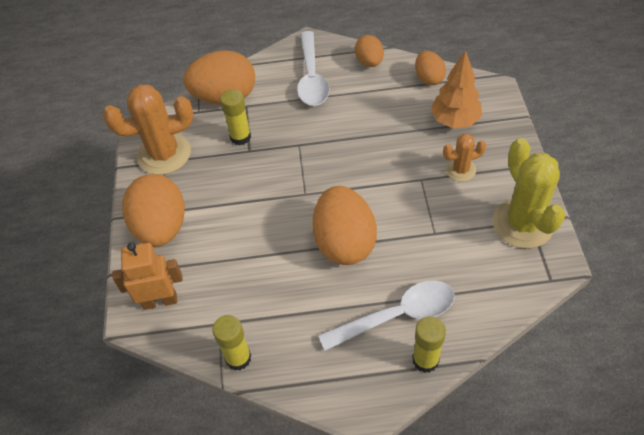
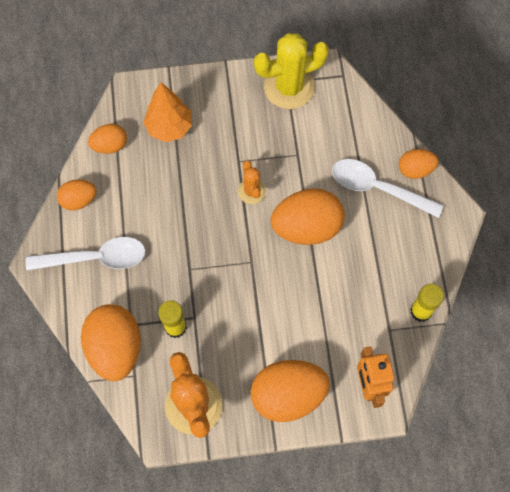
camera: 95 degrees left, 15 degrees up
(396, 316) = (378, 188): white spoon -> white spoon turned 45 degrees counterclockwise
(425, 360) = (415, 169): yellow glue stick -> orange egg
(460, 170) = (229, 128): orange cactus -> orange cactus (251, 191)

